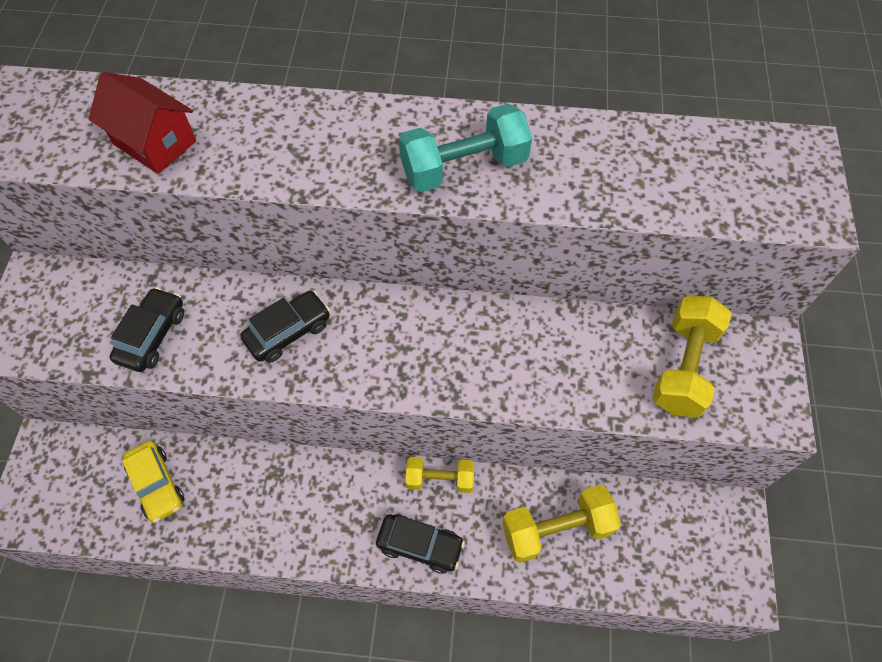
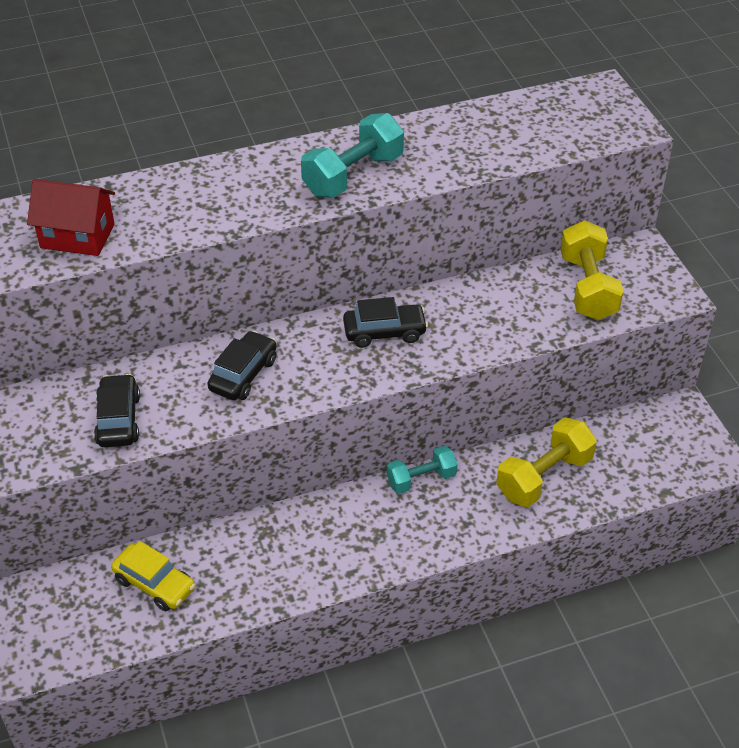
camera: 25 degrees left, 15 degrees down
(420, 545) = (433, 533): black car -> black car (384, 332)
(440, 479) = (421, 479): yellow dumbbell -> turquoise dumbbell

